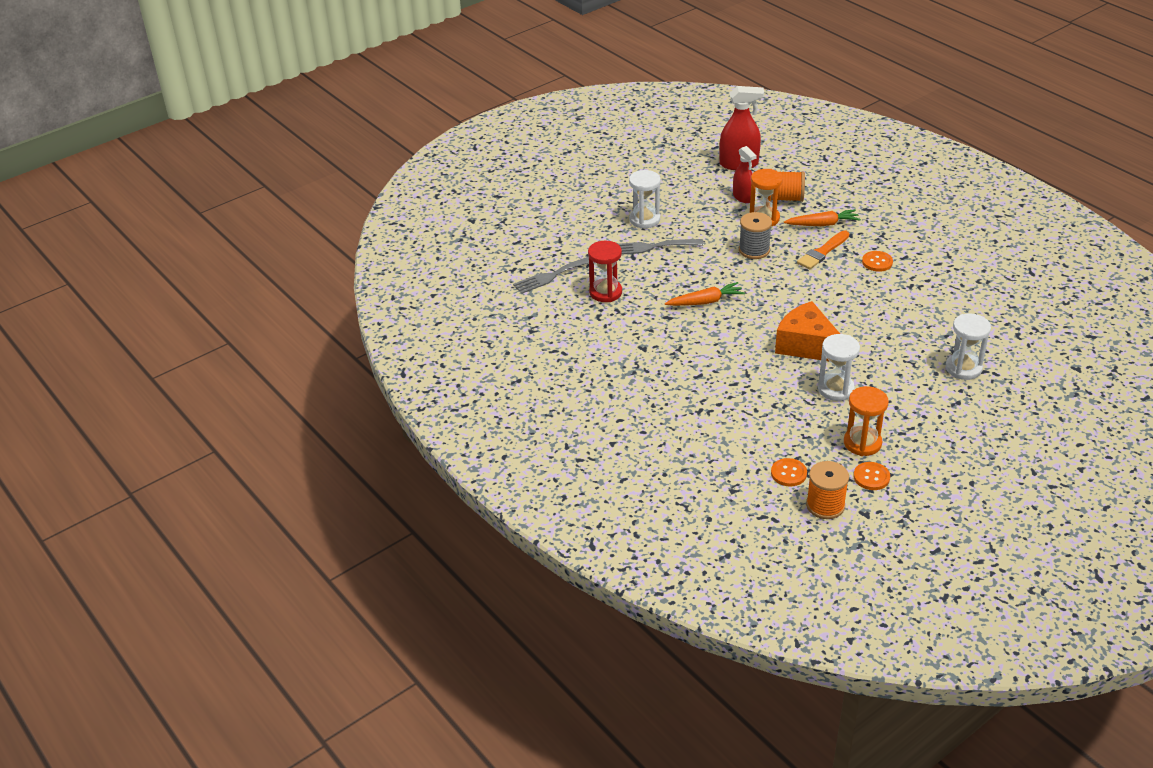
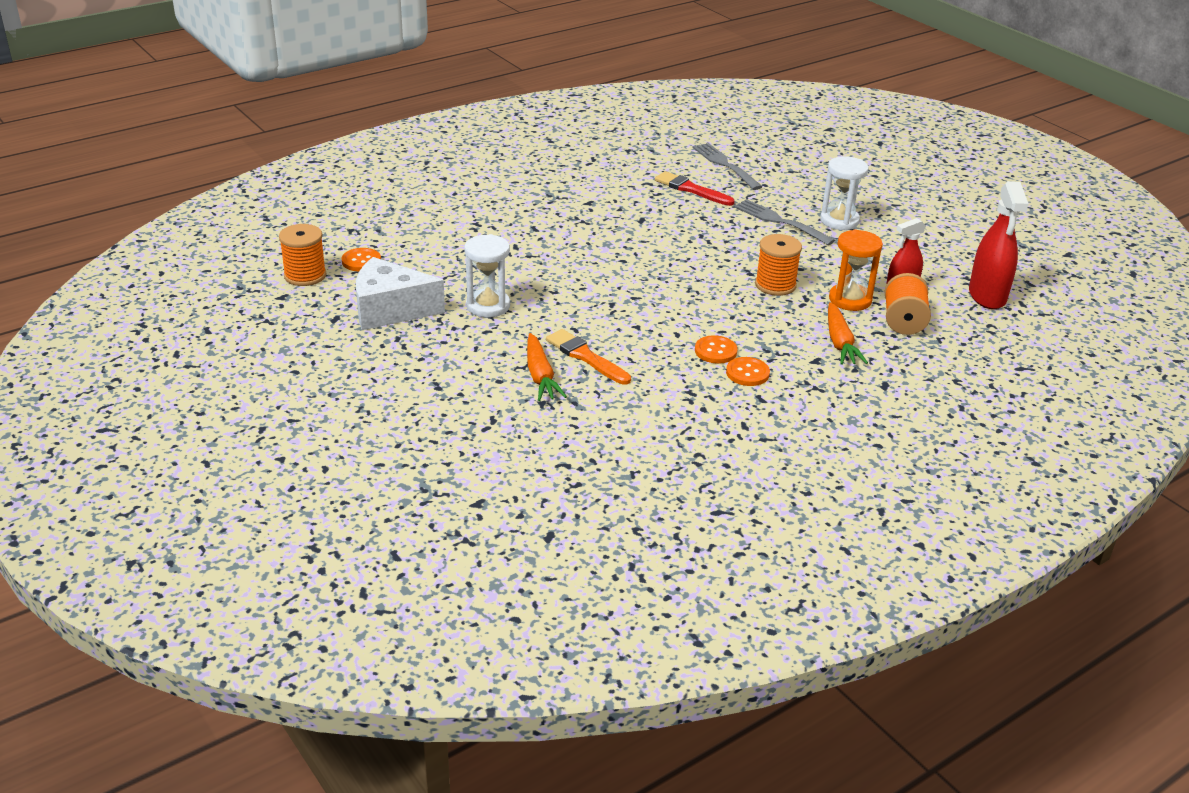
camera: 90 degrees right, 5 degrees down
(605, 292) = (691, 189): red hourglass -> red brush
(653, 247) = (780, 222): grey fork -> grey fork turned 45 degrees counterclockwise
(705, 302) = (668, 244): orange carrot -> orange carrot (540, 376)
(754, 250) = (775, 285): grey spool -> orange spool
(806, 345) = (574, 297): orange cheese -> none
(822, 252) = (771, 333): orange brush -> orange brush (585, 357)
(862, 443) = (390, 310): orange hourglass -> white cheese
(871, 477) = (334, 308): orange button -> orange button (715, 351)
(963, 368) = (502, 403): white hourglass -> none

